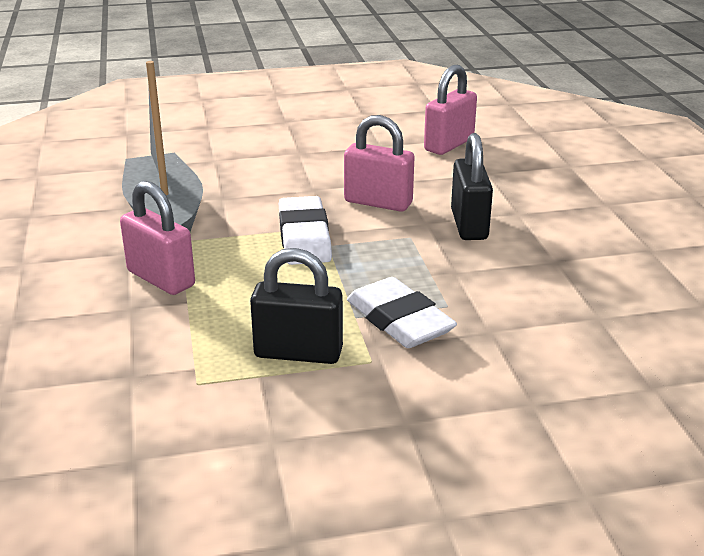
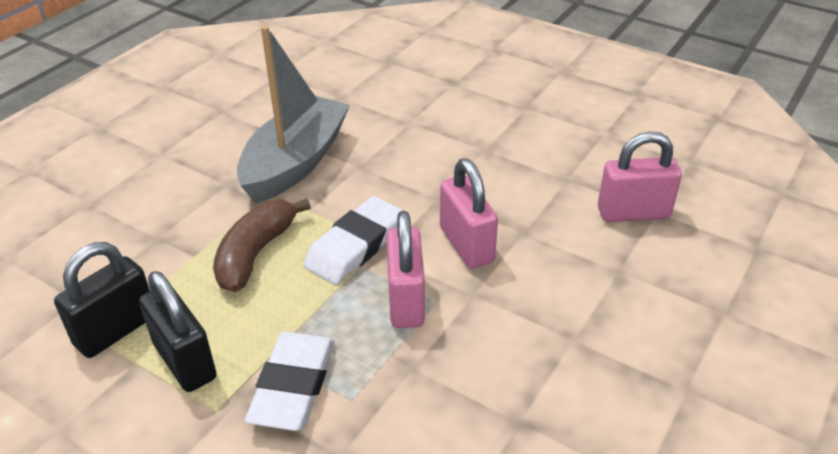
camera: 45 degrees right, 10 degrees up
(161, 279) = (210, 223): pink padlock -> pink padlock (406, 300)
(236, 276) = (256, 254): none -> brown banana
(469, 225) = (505, 322): black padlock -> black padlock (116, 330)

